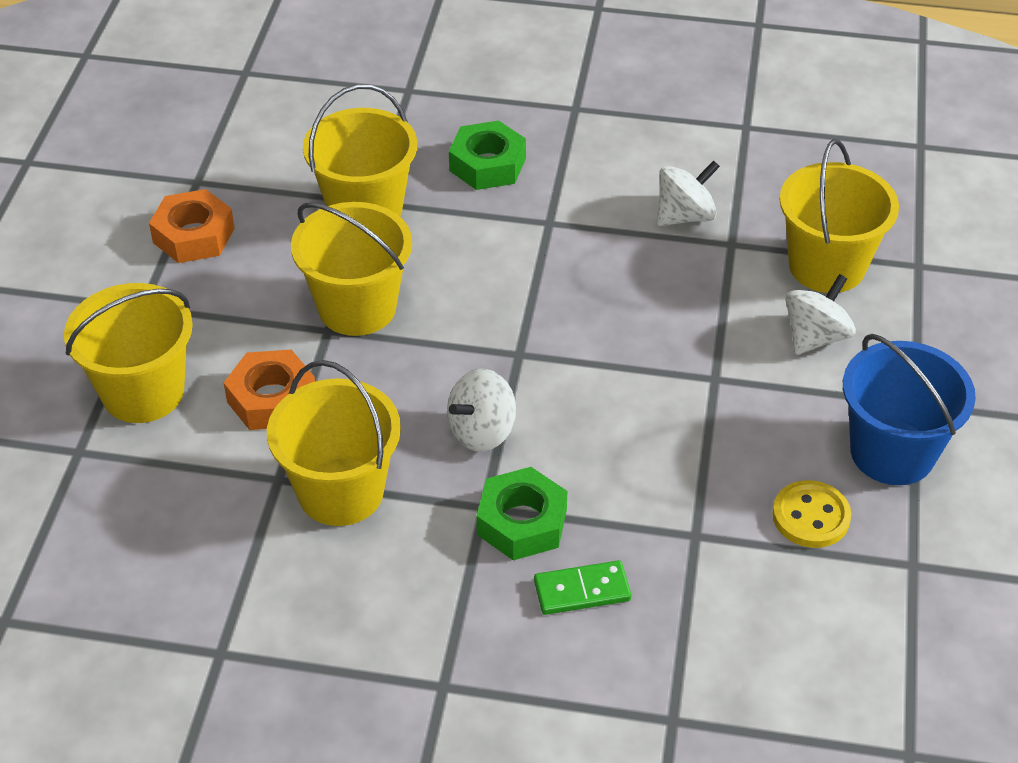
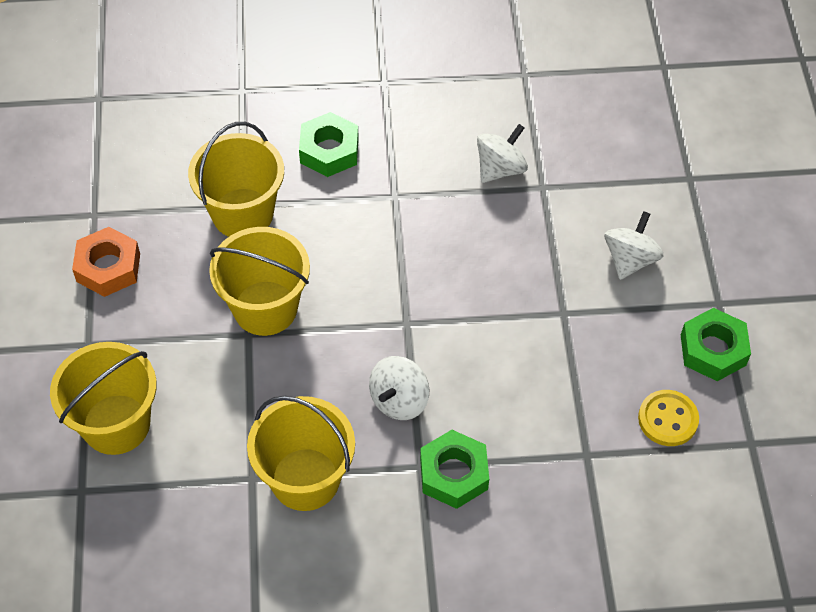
camera: 15 degrees left, 10 degrees up
(272, 399) = (223, 407): orange nut -> none
(582, 590) = (516, 522): green domino -> none
(826, 266) = (621, 193): yellow bucket -> none
(892, 452) = (713, 350): blue bucket -> green nut

